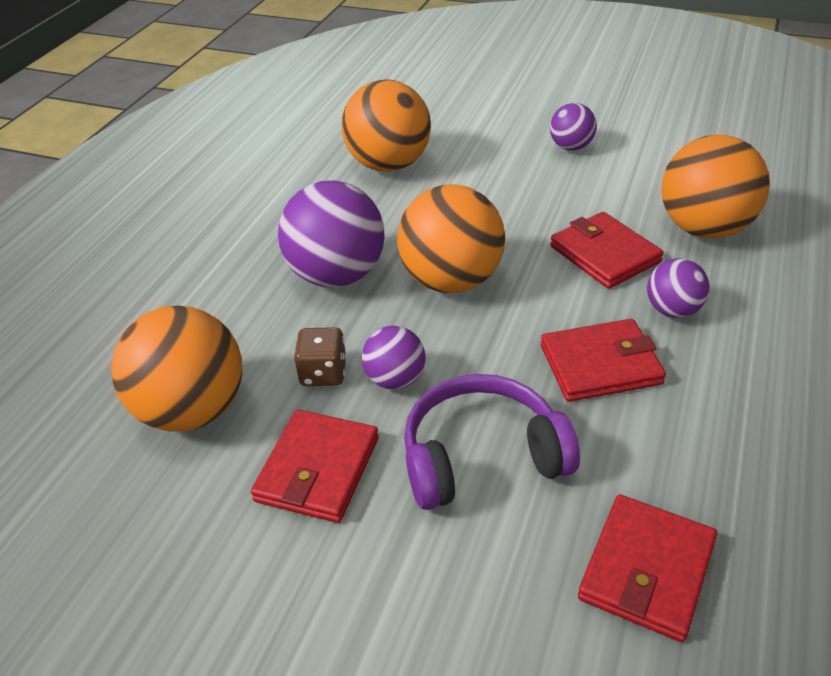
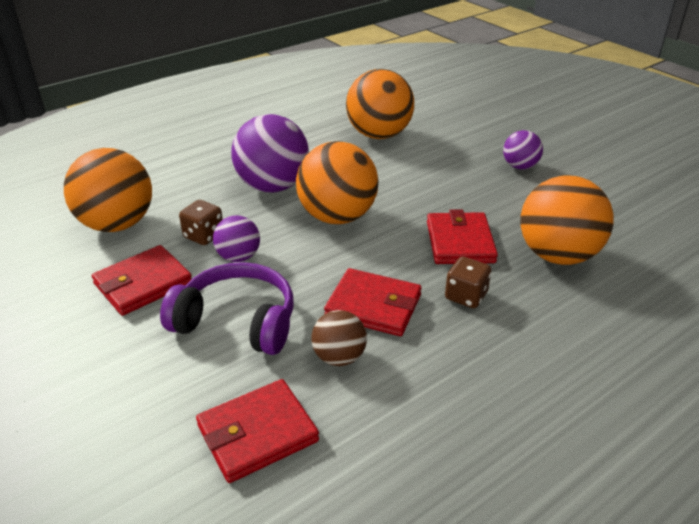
camera: 30 degrees right, 5 degrees down
(630, 439) = (339, 357): none -> brown ball
(672, 310) = (466, 296): purple ball -> brown dice

